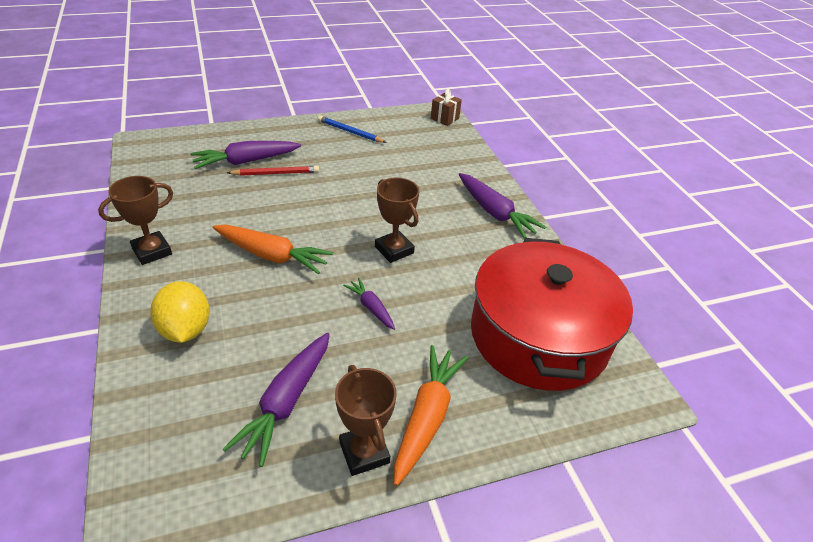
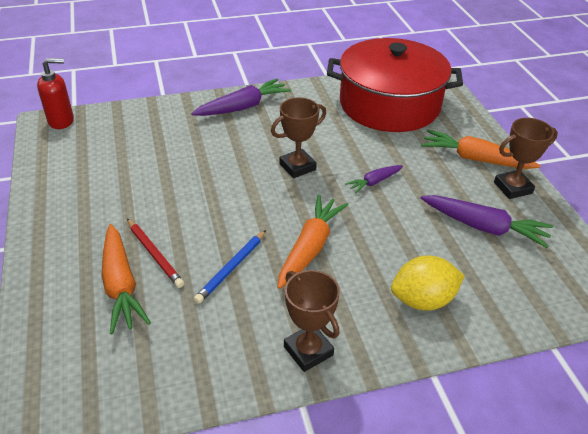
camera: 85 degrees left, 0 degrees up
(247, 161) = (121, 284): purple carrot -> orange carrot
(276, 173) = (154, 254): red pencil -> red pencil turned 150 degrees clockwise
(350, 132) = (70, 193): blue pencil -> blue pencil (231, 268)
(444, 118) = (61, 121): brown gift -> red soap dispenser

